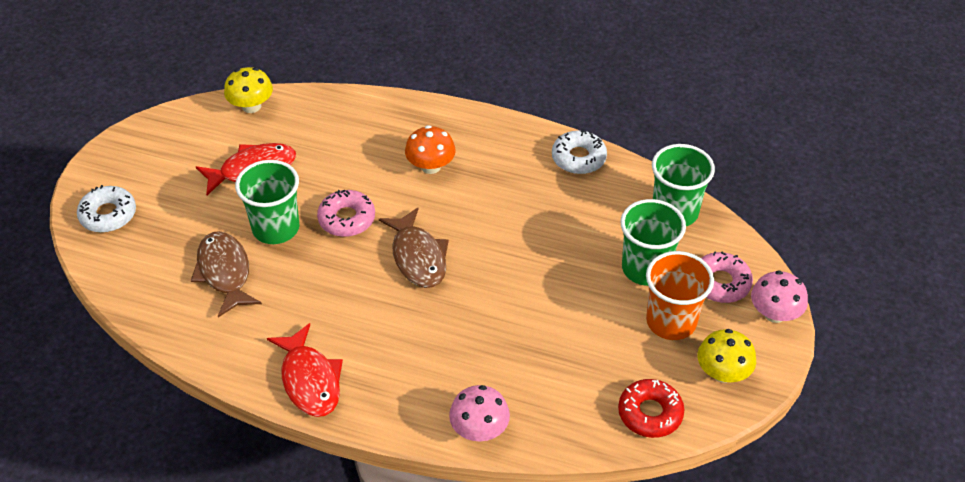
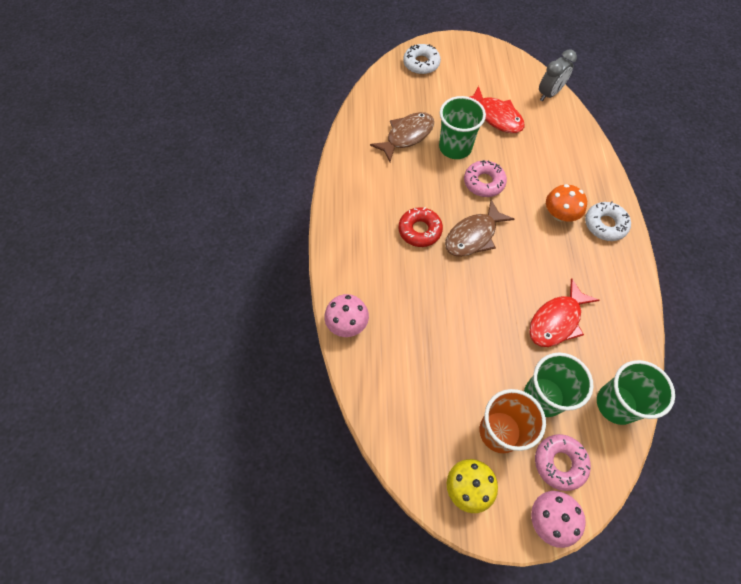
camera: 70 degrees right, 15 degrees up
(251, 106) = (549, 94): yellow mushroom -> grey clock
(310, 380) = (346, 211): red fish -> red fish (557, 320)
(578, 158) = (630, 311): white donut -> white donut (605, 225)
(650, 413) = (406, 438): red donut -> red donut (420, 230)

